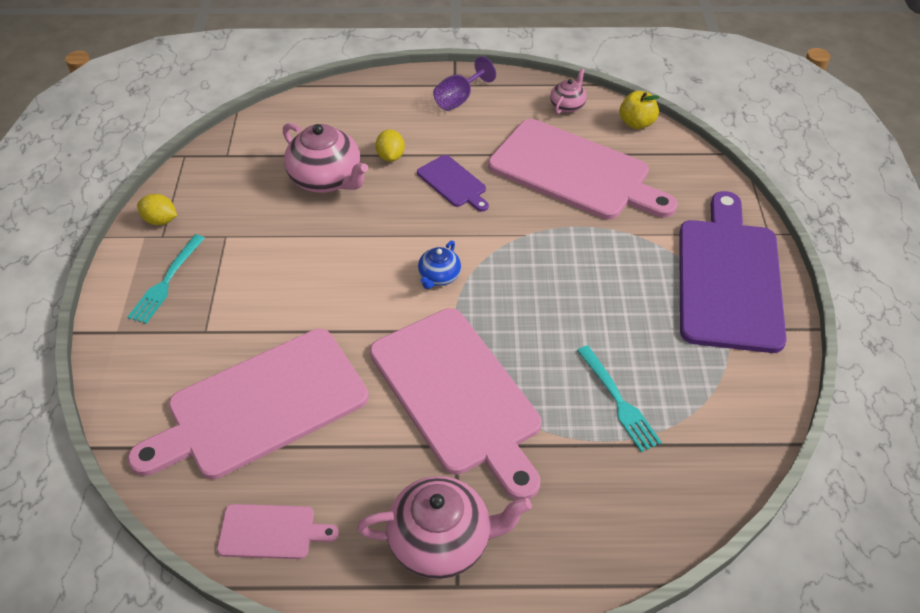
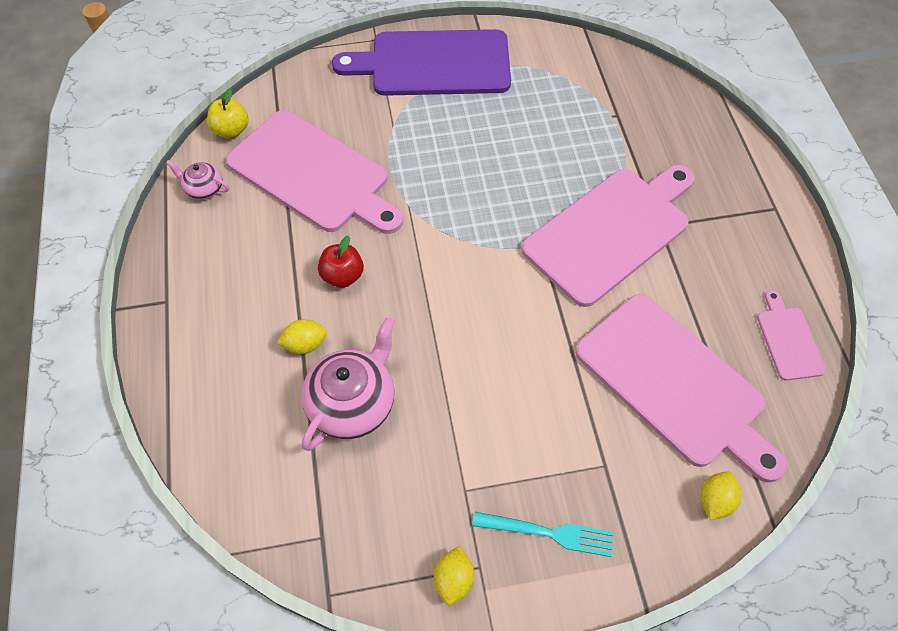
camera: 100 degrees left, 10 degrees up
(136, 406) = (715, 500): none -> yellow lemon
(439, 276) = (479, 267): blue teapot -> none
(441, 541) = (745, 222): pink teapot -> none
(453, 183) = (342, 276): purple cutting board -> red apple
(459, 99) = (195, 292): purple goblet -> none
(574, 172) = (313, 174): pink cutting board -> pink cutting board turned 105 degrees clockwise
(619, 401) = (581, 127): turquoise fork -> none

